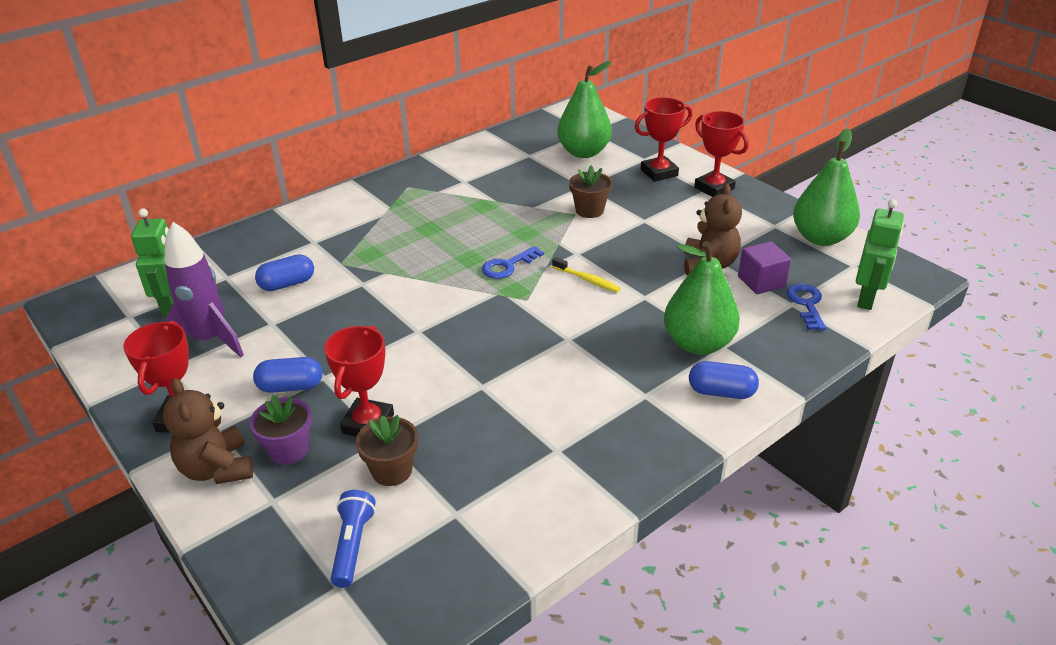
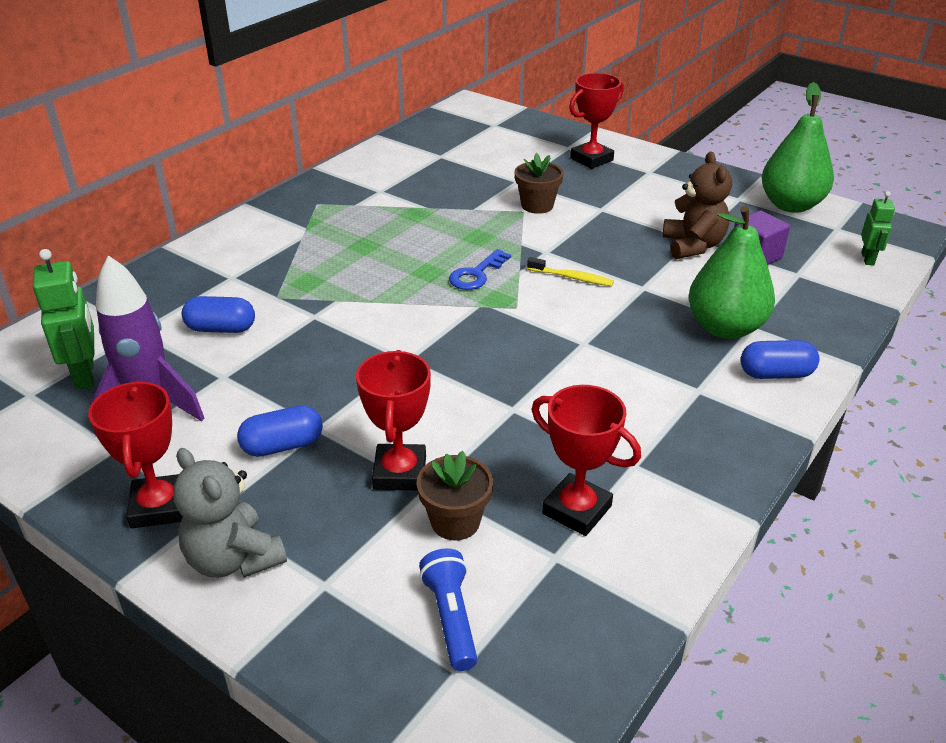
camera: 15 degrees left, 0 degrees up
(217, 469) = (234, 559): brown teddy bear -> grey teddy bear
(287, 284) = (221, 328): blue capsule -> blue capsule turned 45 degrees clockwise
(288, 450) = (316, 520): purple flower pot -> none
(584, 152) = (500, 147): green pear -> none
(714, 188) = (657, 168): red trophy -> red trophy (577, 510)
(806, 304) = (813, 272): blue key -> none
(866, 298) = (868, 259): green robot -> green robot, size x0.61

